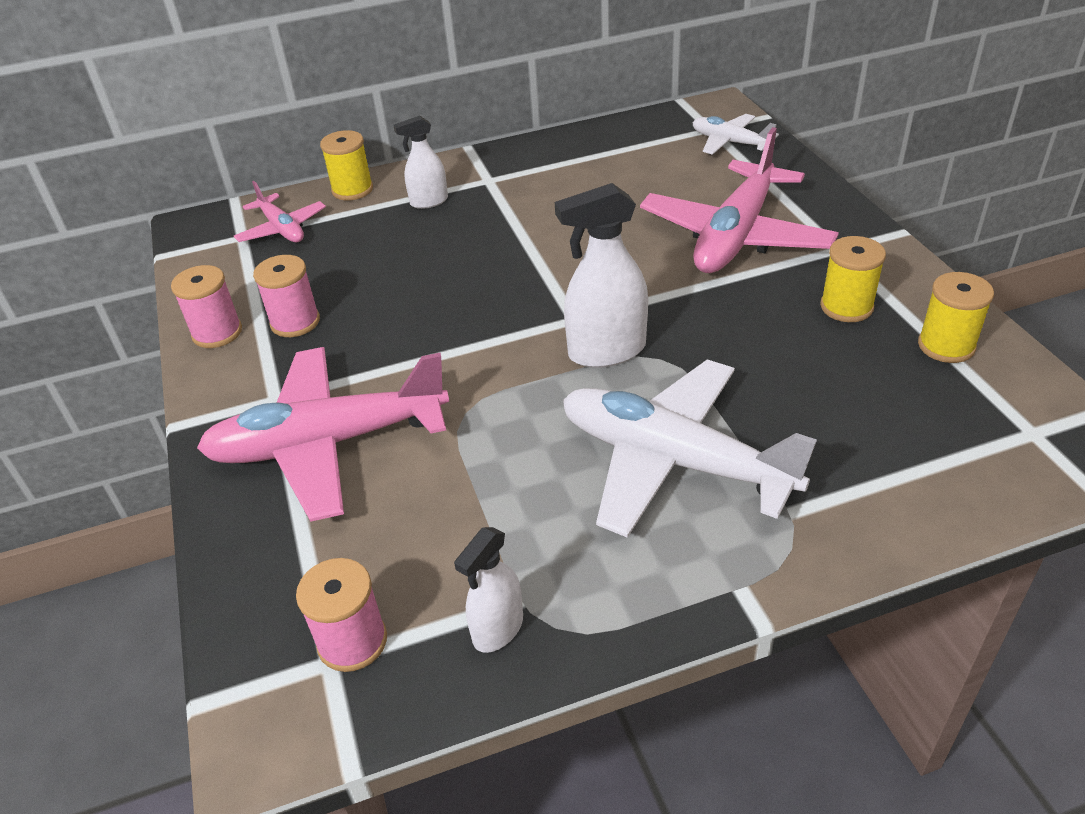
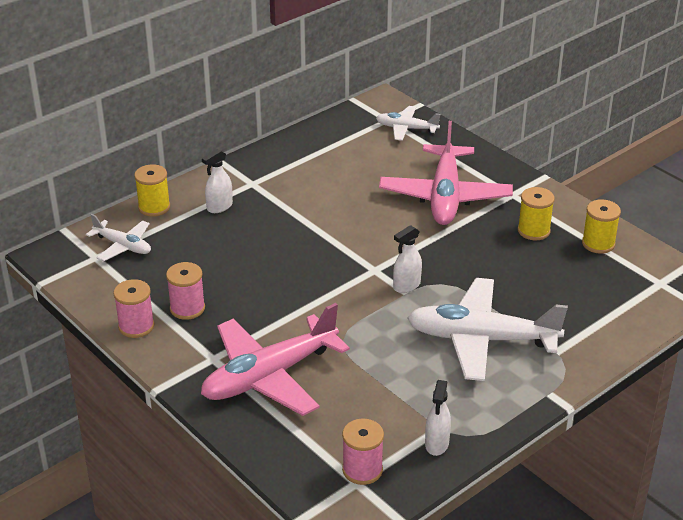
camera: 25 degrees left, 5 degrees down
(282, 229) = (123, 246): pink plane -> white plane
(606, 351) = (406, 286): white spray bottle -> white spray bottle, size x0.61

